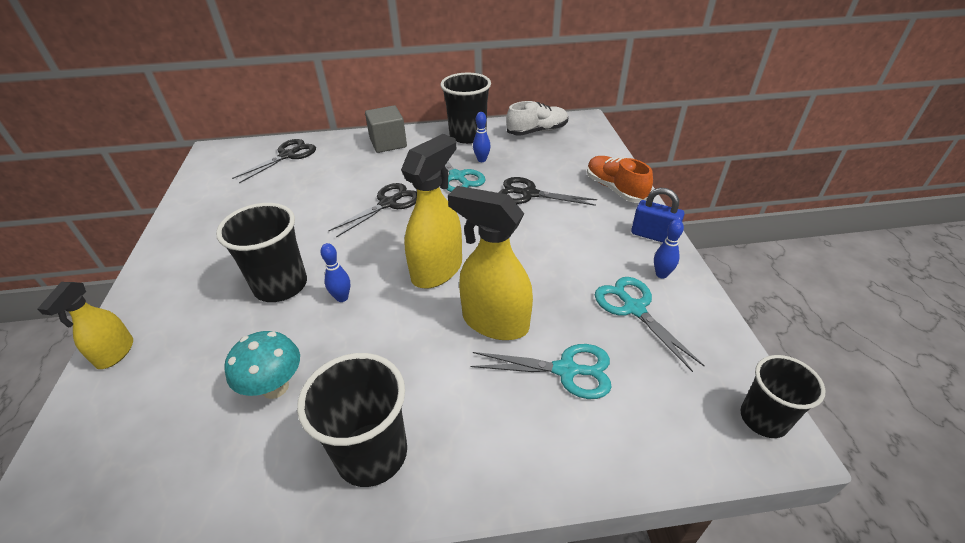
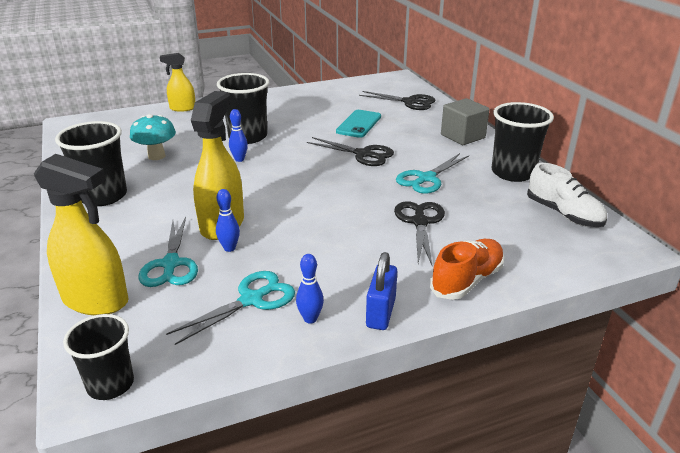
camera: 75 degrees right, 10 degrees down
(315, 195) = (359, 124): none -> turquoise phone
(437, 270) = (280, 190): yellow spray bottle -> yellow spray bottle (96, 300)
(482, 160) = (468, 187): blue bowling pin -> blue bowling pin (229, 248)

